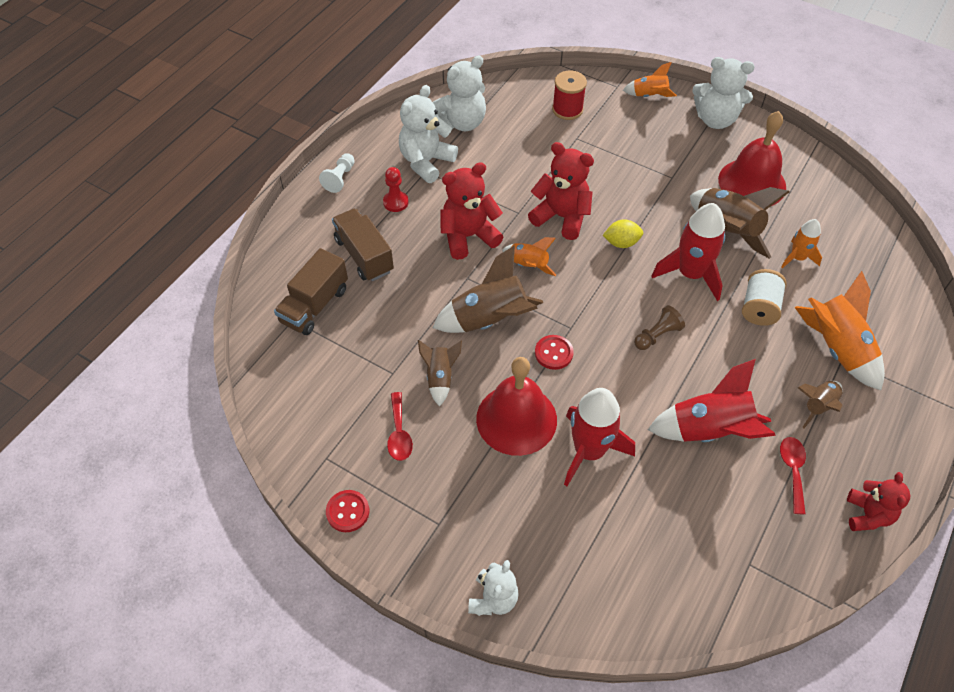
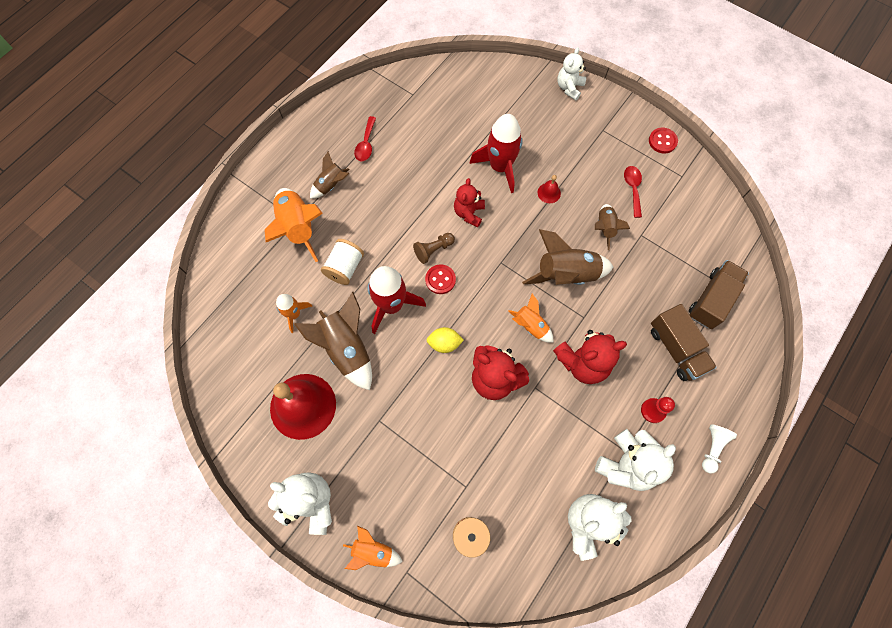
camera: 175 degrees left, 15 degrees up
(516, 419) = (549, 193): red bell -> red bell, size x0.40
(553, 353) = (517, 241): red button -> red button (440, 280)
(709, 430) = (413, 174): red rocket -> none
(867, 515) = (329, 115): red teddy bear -> red teddy bear (469, 213)

